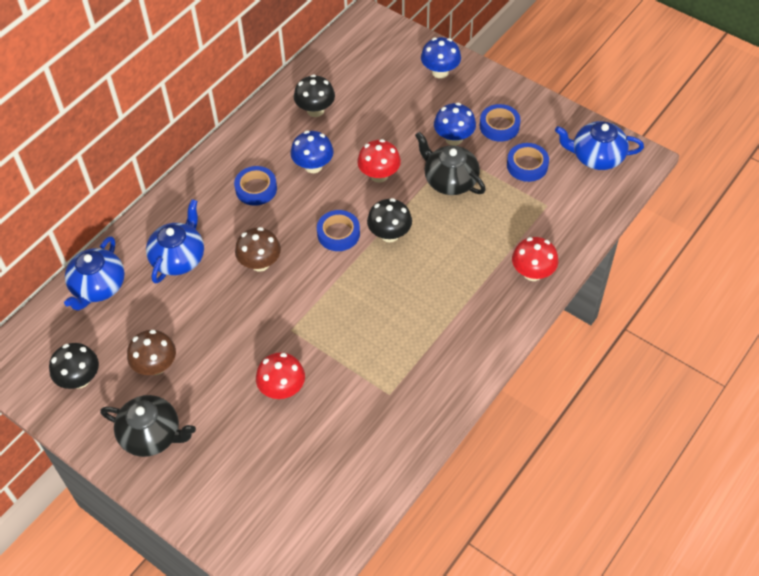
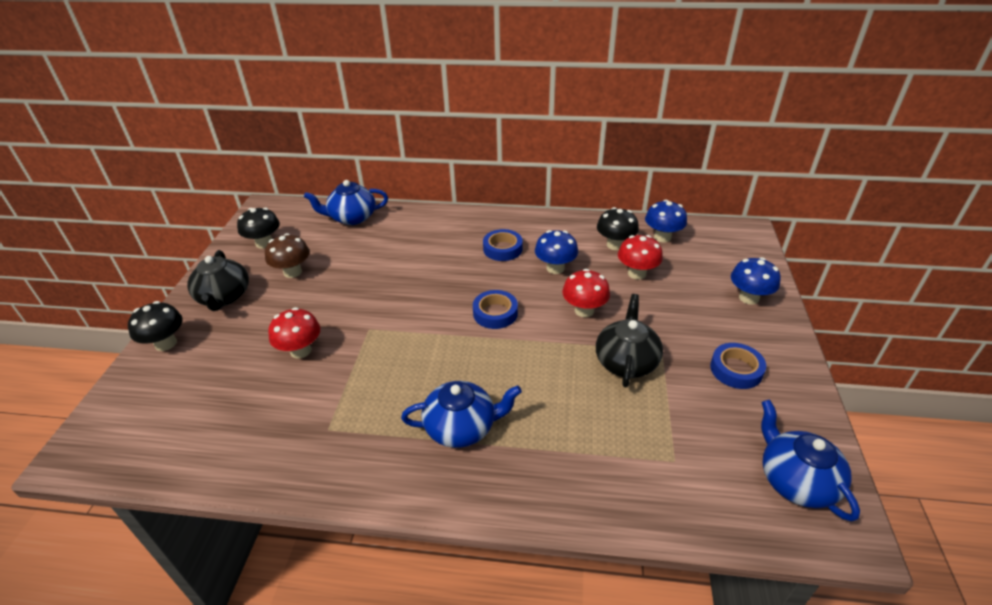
camera: 60 degrees right, 15 degrees down
(179, 258) = (403, 241): blue teapot -> blue teapot (461, 427)
(260, 263) = (428, 282): brown mushroom -> none
(389, 234) = (521, 346): black mushroom -> black mushroom (166, 343)
(454, 138) = (681, 342): blue mushroom -> blue mushroom (662, 237)
(527, 165) = (710, 416): blue tape -> none
(532, 273) = (566, 489): red mushroom -> red mushroom (637, 273)

